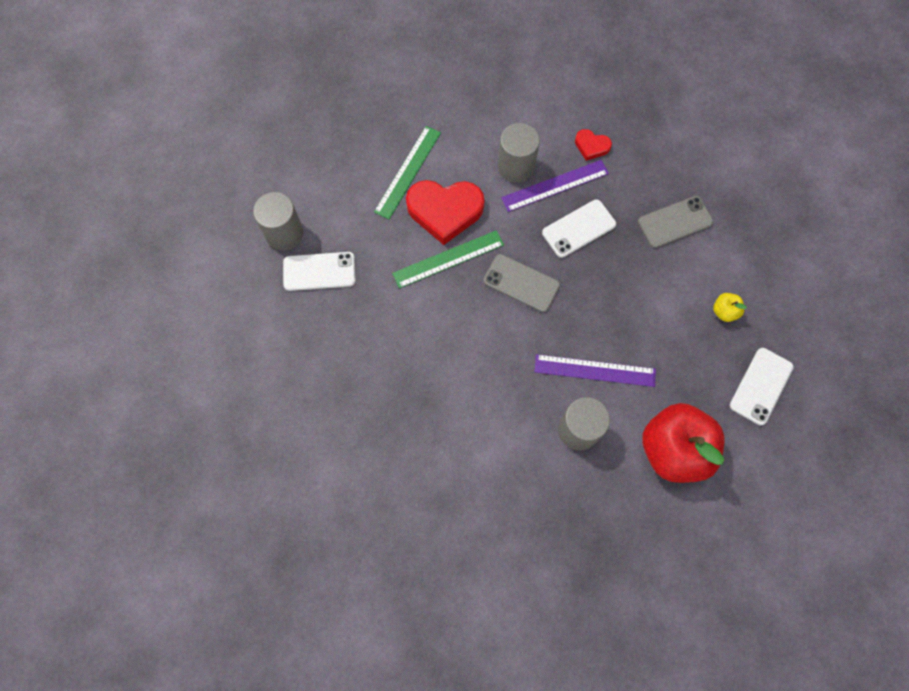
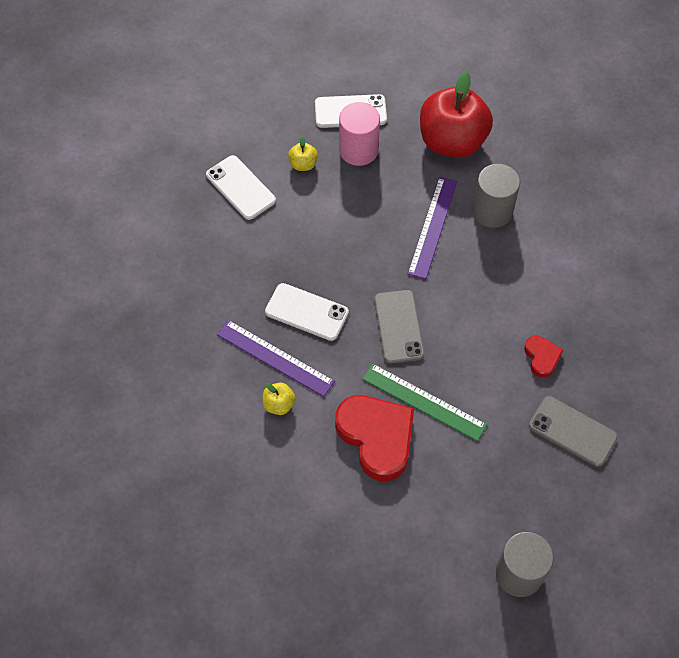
camera: 125 degrees left, 10 degrees down
(319, 271) = (529, 508): white phone -> white phone (240, 188)
(408, 172) = (359, 502): green ruler -> none
(516, 167) = (279, 404): grey cylinder -> yellow apple
(591, 146) = (206, 351): red heart -> red heart (541, 357)
(594, 370) = (432, 227): purple ruler -> purple ruler turned 45 degrees clockwise
(675, 222) = (241, 241): grey phone -> grey phone (572, 431)
(713, 365) = (358, 150): none -> pink cylinder

